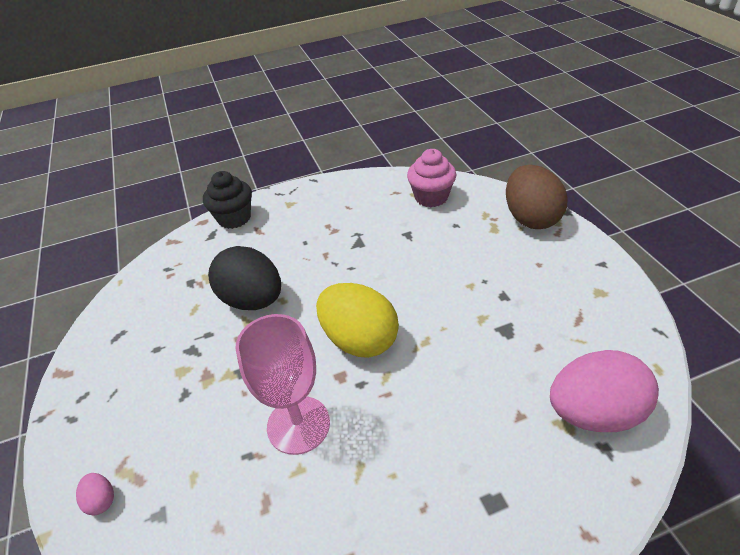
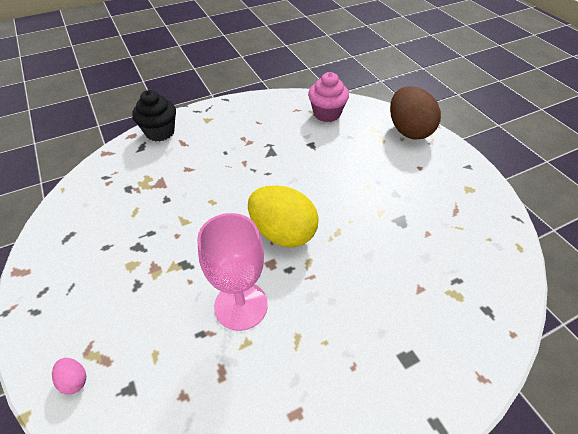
camera: 10 degrees left, 5 degrees up
(252, 300) = (186, 202): black egg -> none
(594, 412) = (476, 283): pink egg -> none

